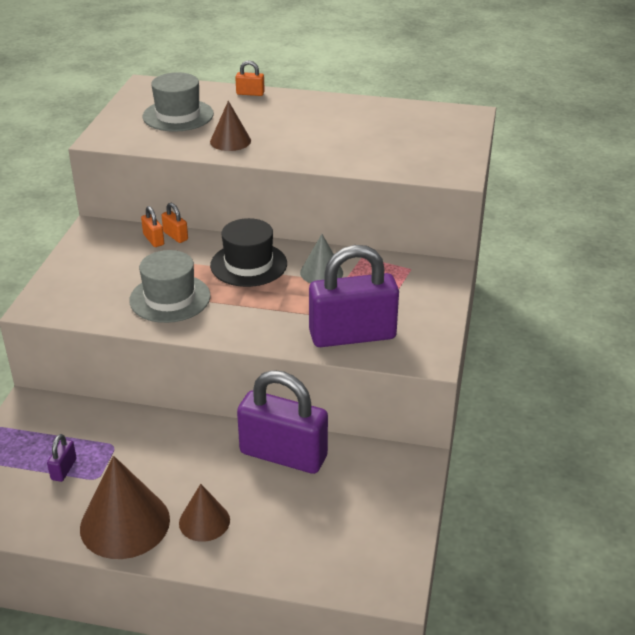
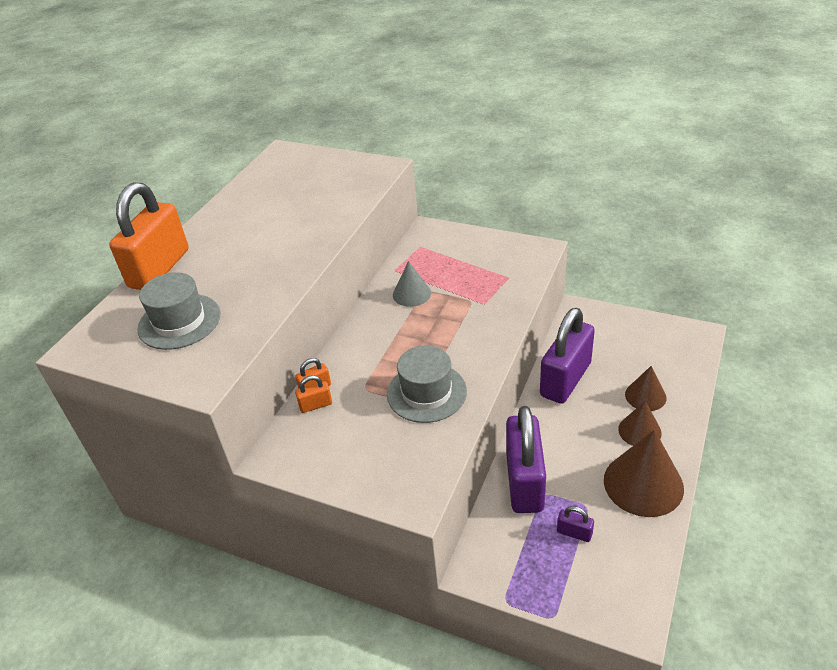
camera: 75 degrees left, 5 degrees up
(230, 141) = (261, 284): brown cone -> brown cone (645, 396)
(248, 264) = (385, 337): black hat -> none
(250, 93) = (159, 268): orange padlock -> orange padlock, size x2.47
(352, 335) = (505, 283): purple padlock -> purple padlock (524, 482)

